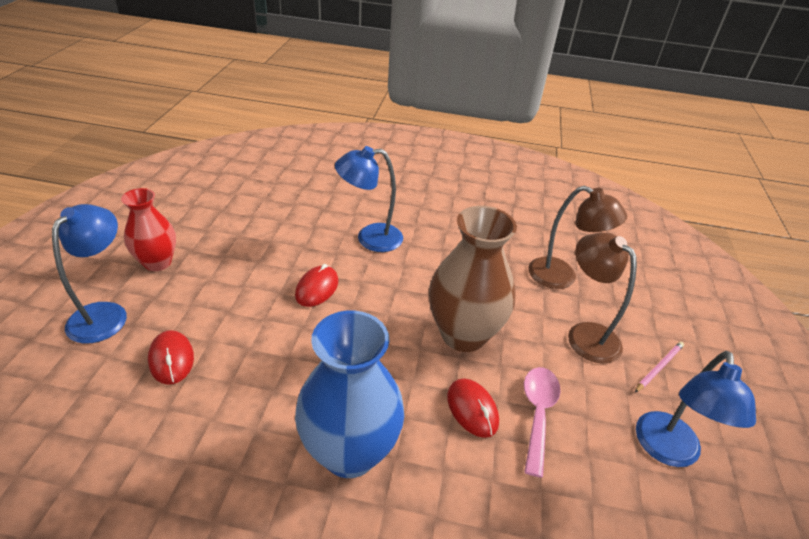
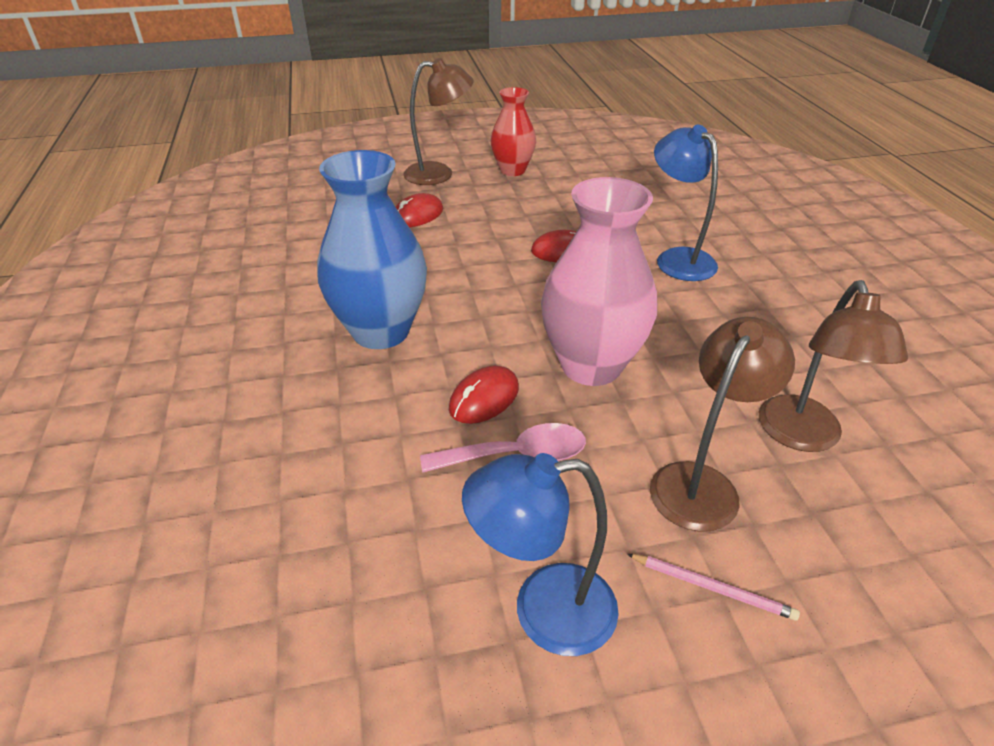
camera: 70 degrees right, 0 degrees up
(105, 314) = (439, 174): blue lamp -> brown lamp
(463, 334) = (591, 366): brown vase -> pink vase

